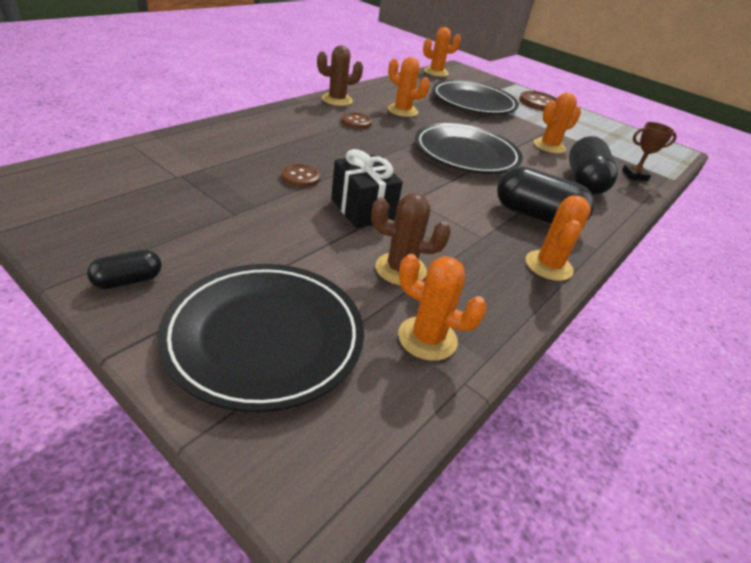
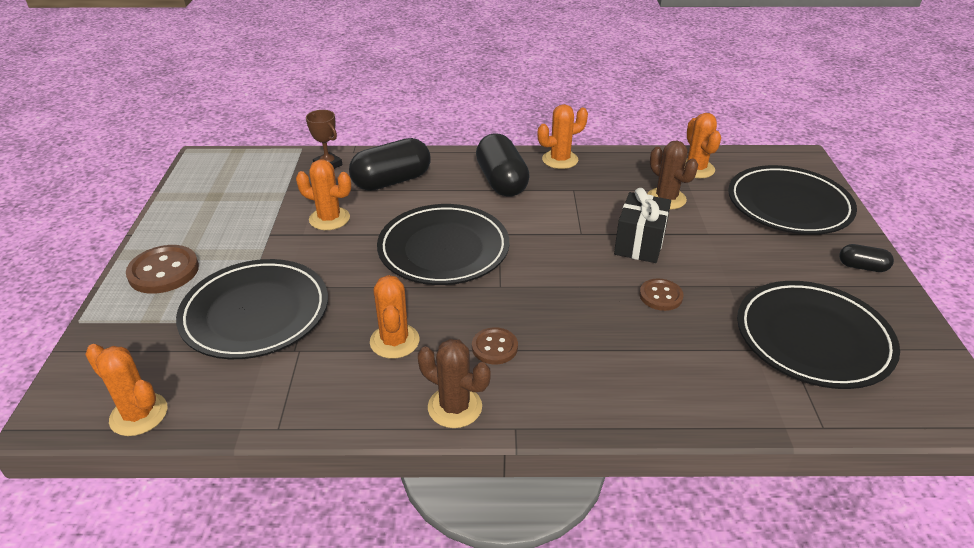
camera: 125 degrees left, 0 degrees up
(159, 189) = (813, 338): none -> black plate

